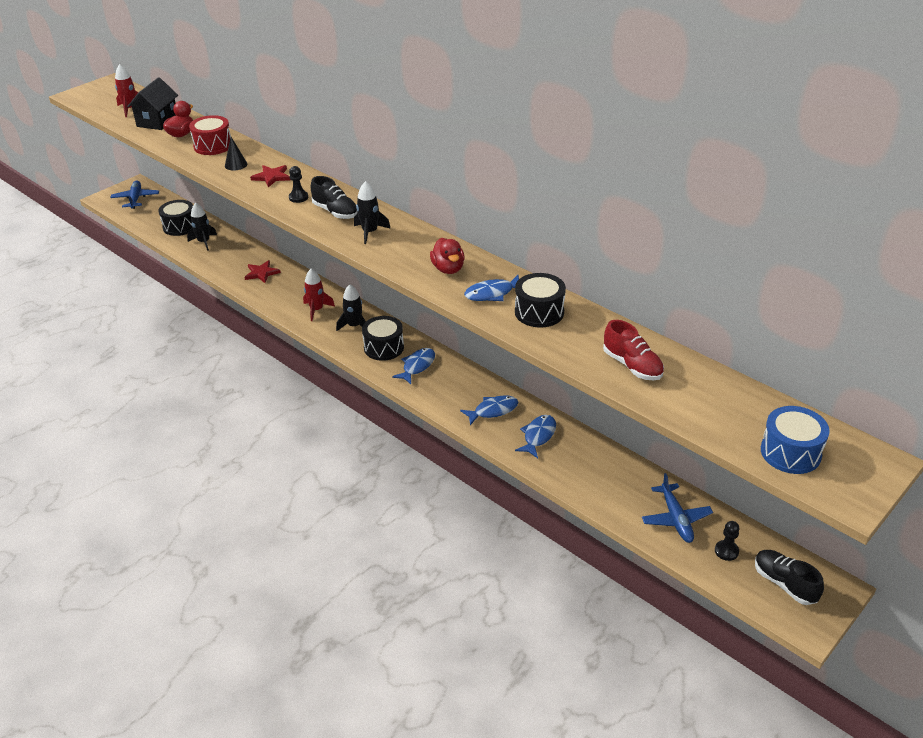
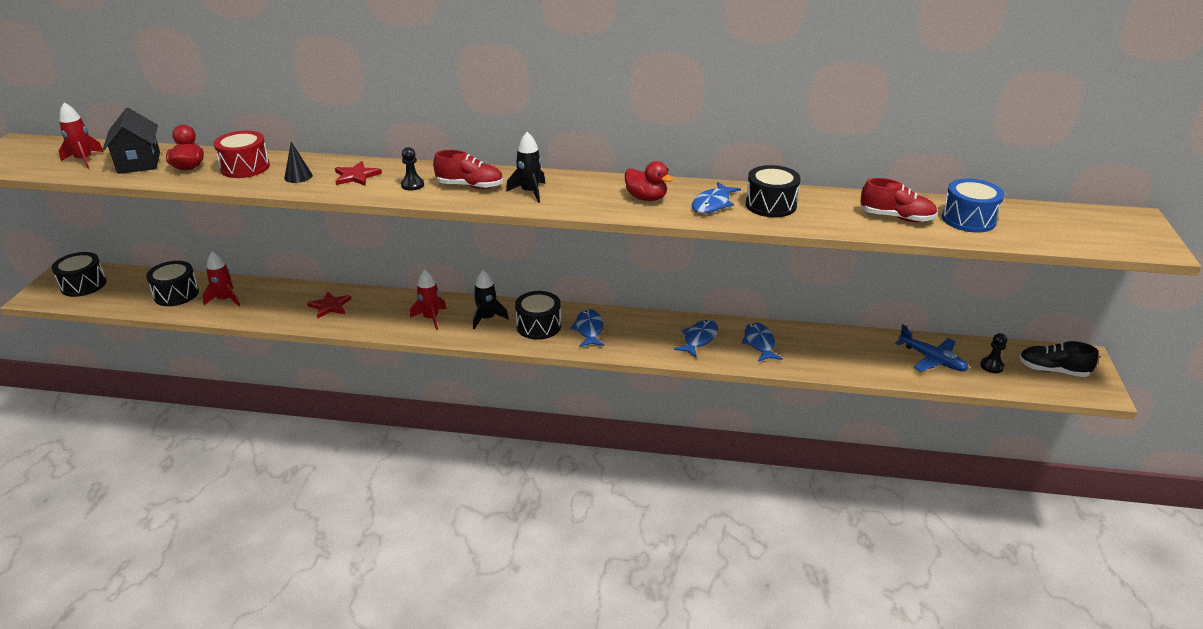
camera: 35 degrees left, 5 degrees down
(135, 199) = (83, 285): blue plane -> black drum
(204, 242) = (225, 299): black rocket -> red rocket
(335, 212) = (470, 186): black shoe -> red shoe
(790, 452) = (1081, 234): blue drum -> blue drum (968, 219)

